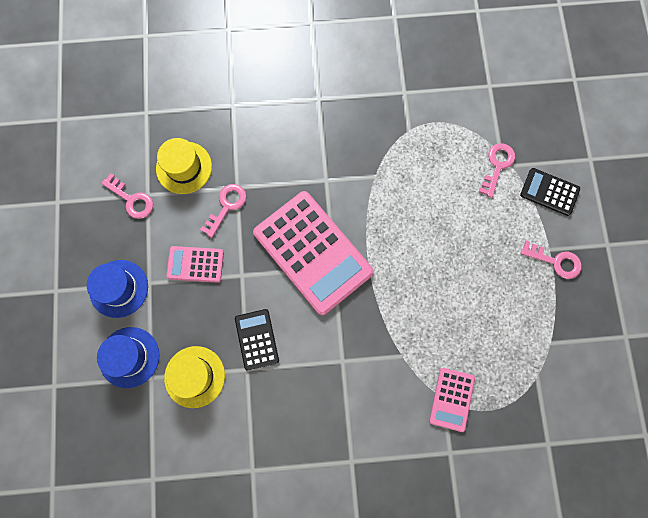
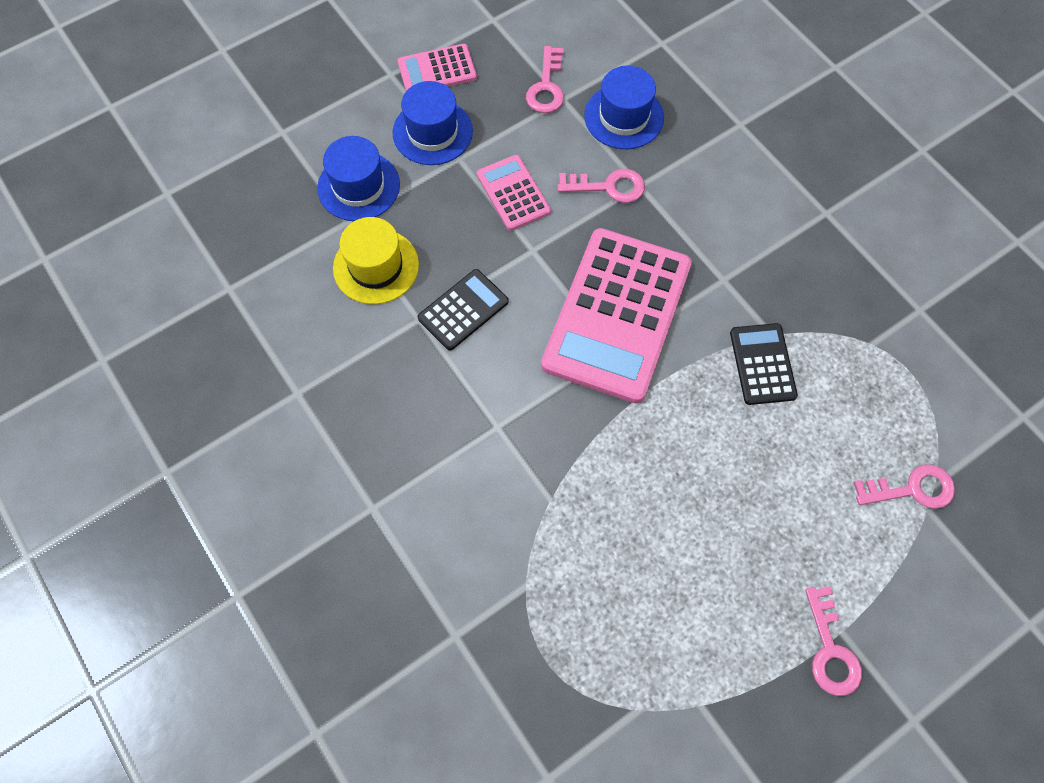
camera: 60 degrees right, 10 degrees down
(184, 167) = (624, 117): yellow hat -> blue hat
(452, 399) = (531, 599): pink calculator -> pink calculator (437, 70)
(549, 192) = (930, 586): black calculator -> black calculator (762, 364)

